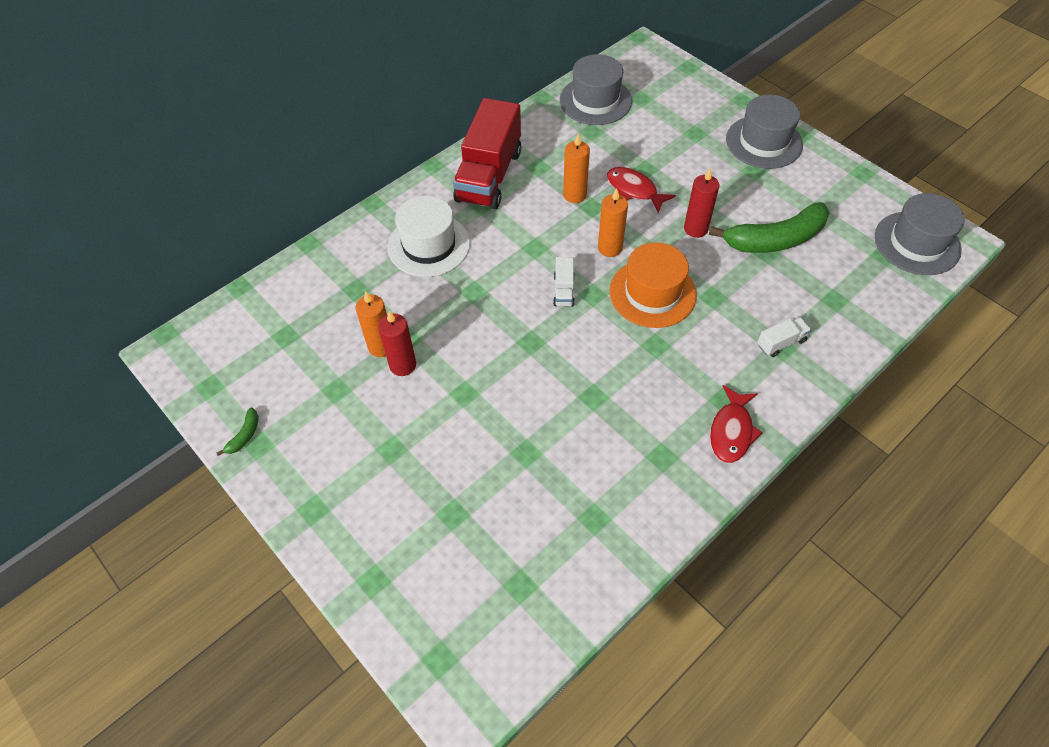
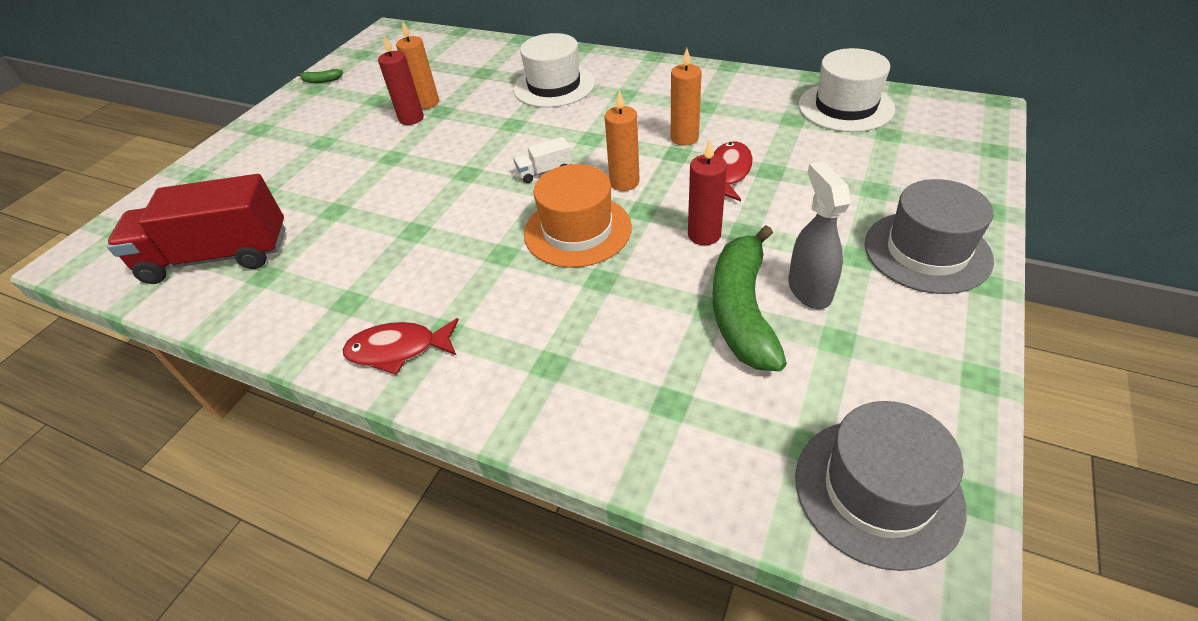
camera: 70 degrees right, 10 degrees down
(489, 176) = (666, 85): red truck -> red truck (217, 257)
(595, 100) = (845, 107): grey hat -> white hat
(771, 204) = (809, 289): none -> grey spray bottle
(775, 239) = (742, 310): green banana -> green banana turned 45 degrees clockwise
(781, 343) = (558, 362): white truck -> none

